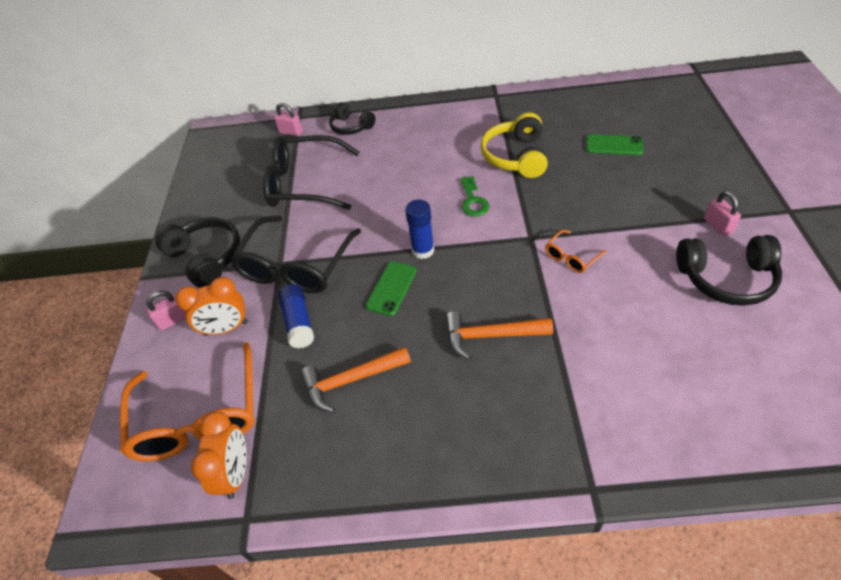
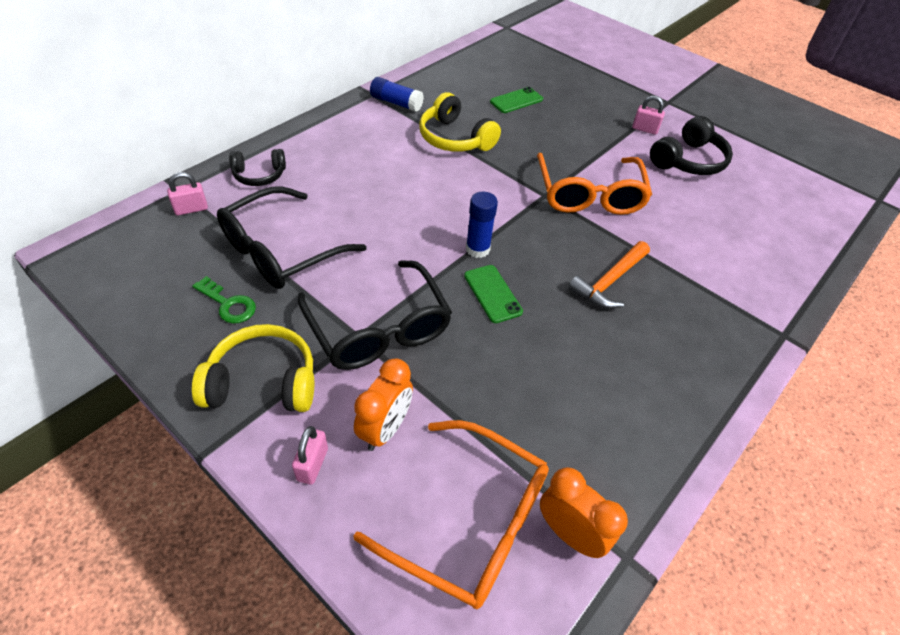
camera: 55 degrees left, 0 degrees up
(206, 258) = (263, 382): black headphones -> yellow headphones
(298, 322) = (450, 373): blue glue stick -> blue glue stick (396, 103)
(351, 380) = (558, 386): orange hammer -> none
(473, 201) = (466, 189): green key -> green key (228, 304)
(571, 257) = (589, 195): orange glasses -> orange glasses, size x2.24

